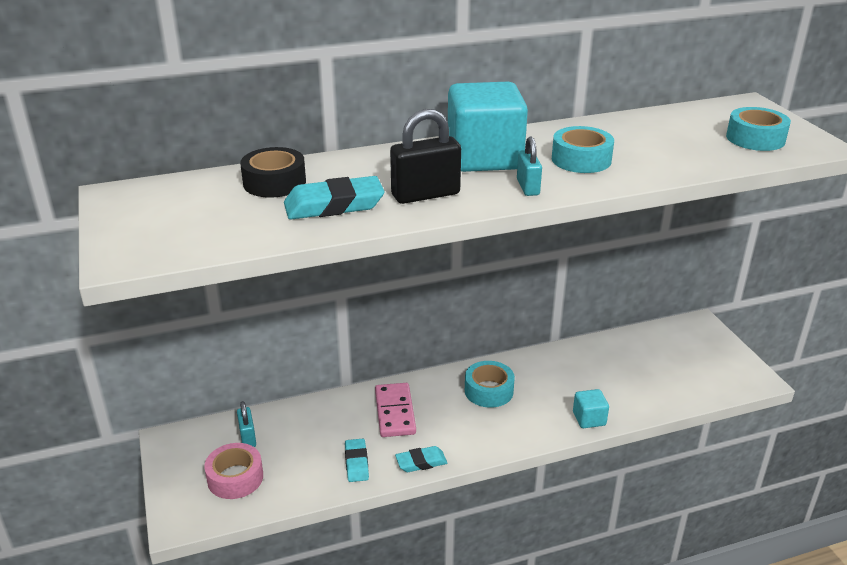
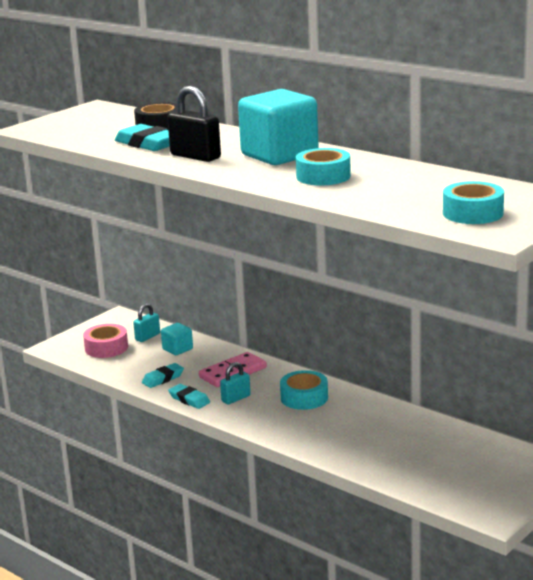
camera: 60 degrees right, 10 degrees down
(528, 187) = (248, 174): turquoise padlock -> turquoise padlock (236, 398)
(589, 419) = (321, 448): turquoise cube -> turquoise cube (177, 349)

